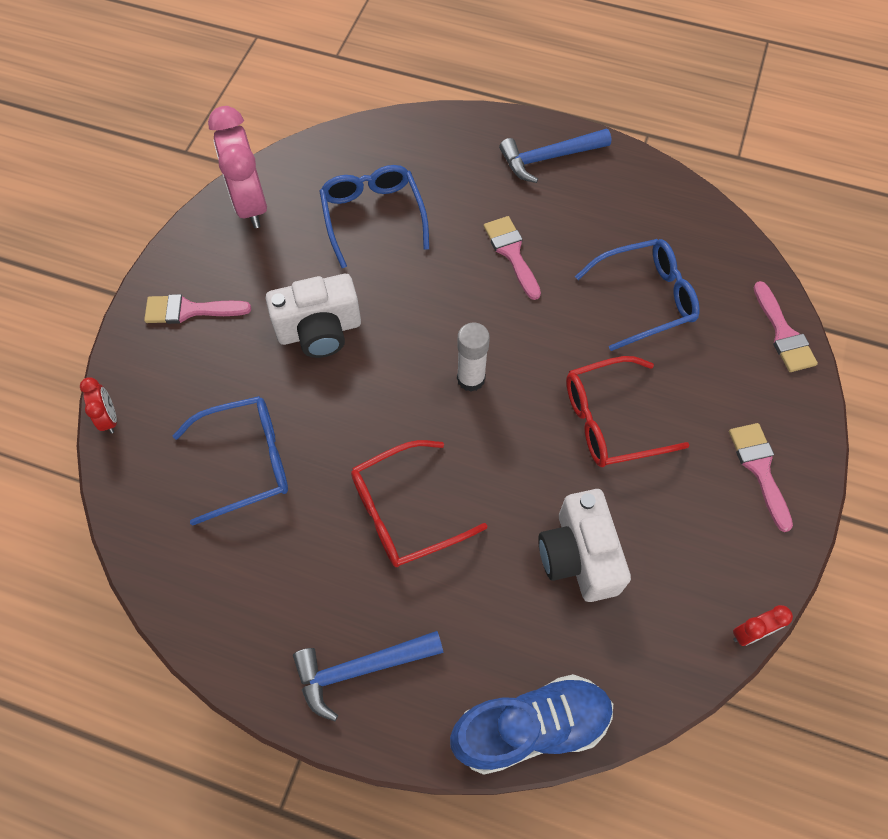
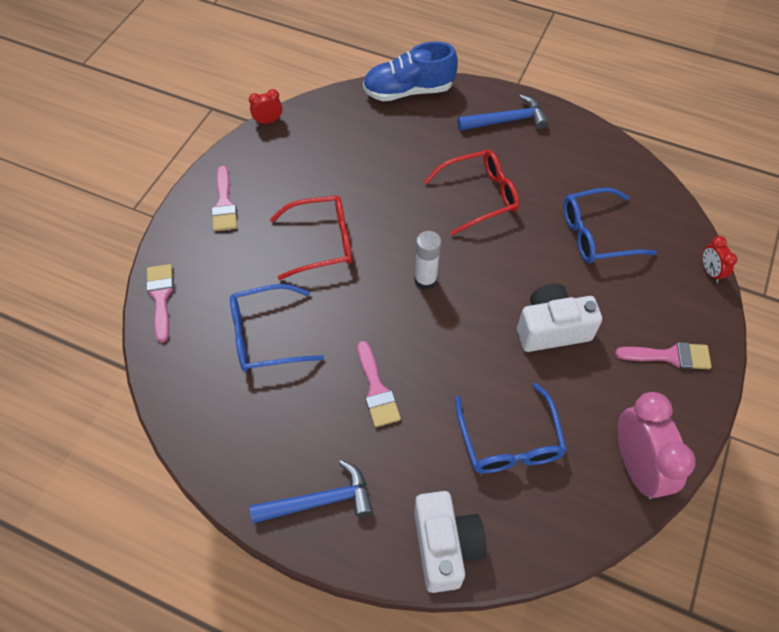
camera: 175 degrees left, 5 degrees down
(579, 556) = (364, 164): white camera -> white camera (445, 546)

